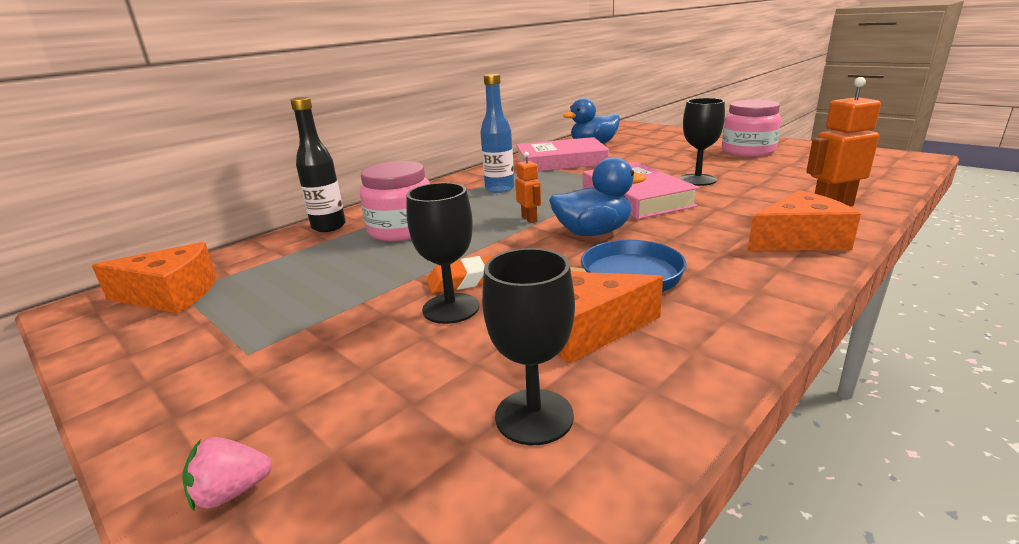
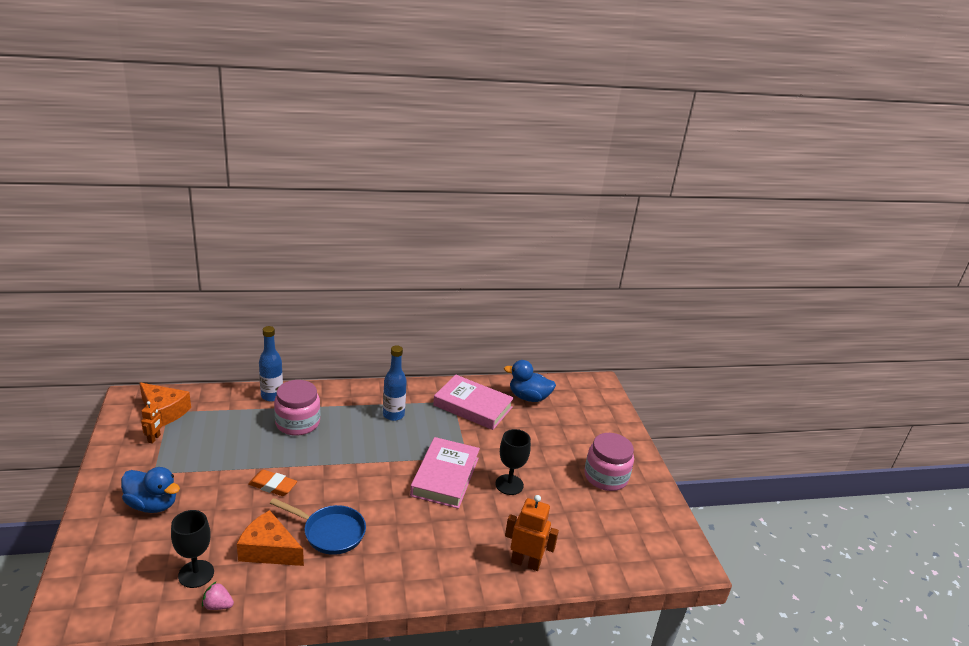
camera: 30 degrees right, 5 degrees up
(231, 492) = (95, 536): pink strawberry -> pink strawberry (218, 605)
(329, 227) = (272, 396): black bottle -> blue bottle
(451, 308) = (242, 499): black goblet -> none
(529, 219) = (363, 457): orange robot -> orange robot (154, 438)
(593, 232) = (372, 491): blue duck -> blue duck (152, 504)
(799, 240) = (450, 571): orange cheese -> none

